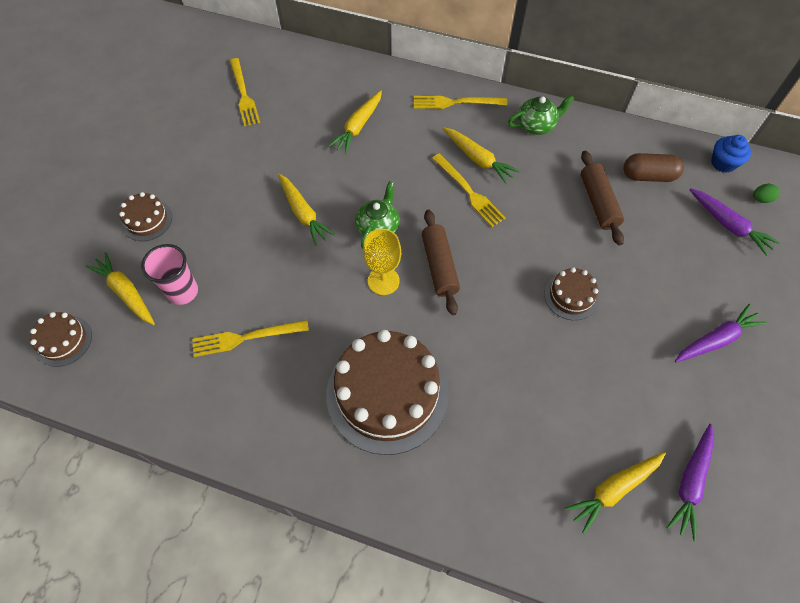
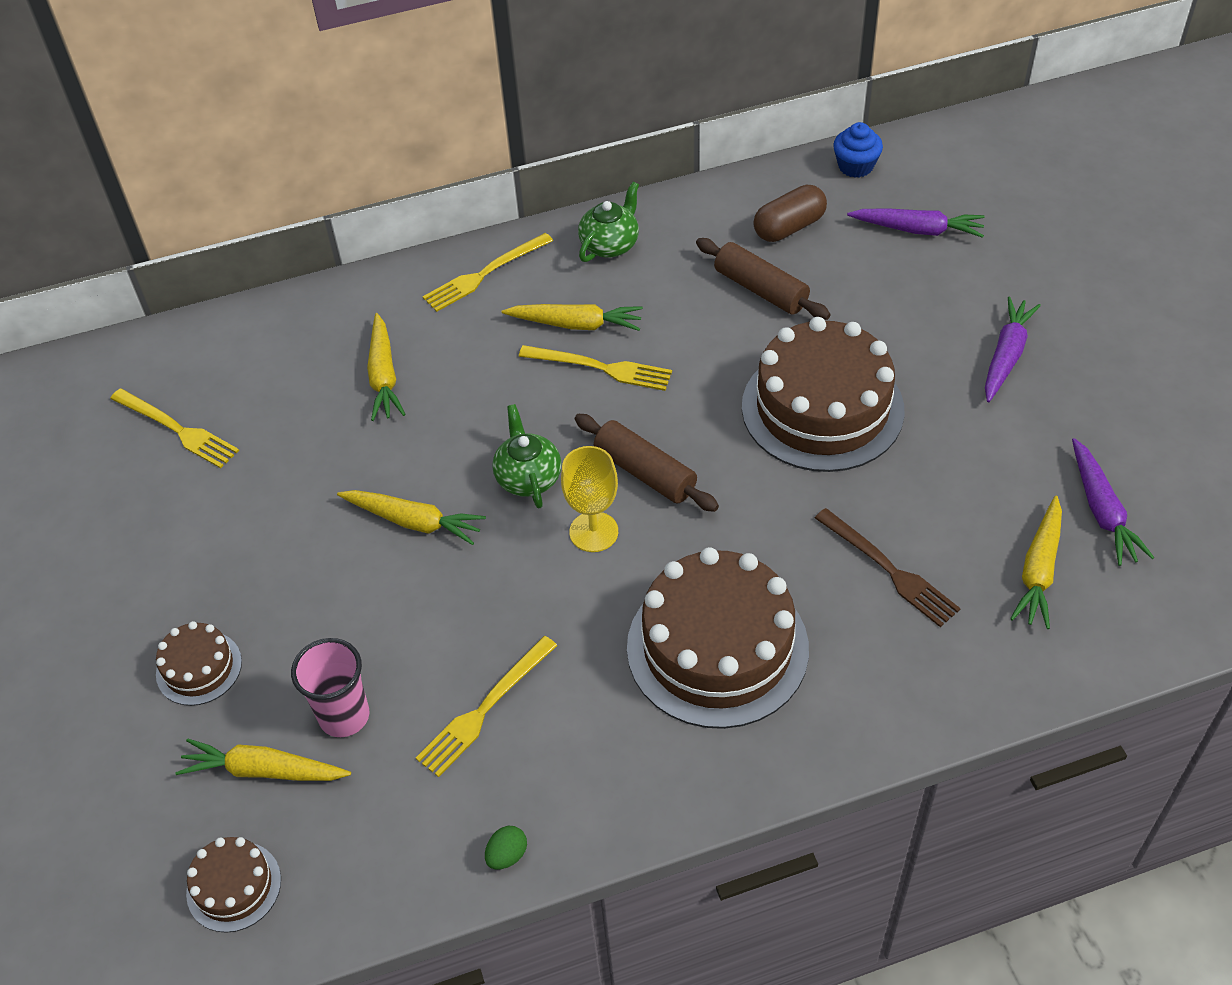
camera: 35 degrees left, 10 degrees down
(522, 420) = (889, 570): none -> brown fork
(571, 296) = (822, 408): brown cake -> brown cake, size x2.12
(760, 199) = (926, 182): green egg -> green egg (507, 855)

